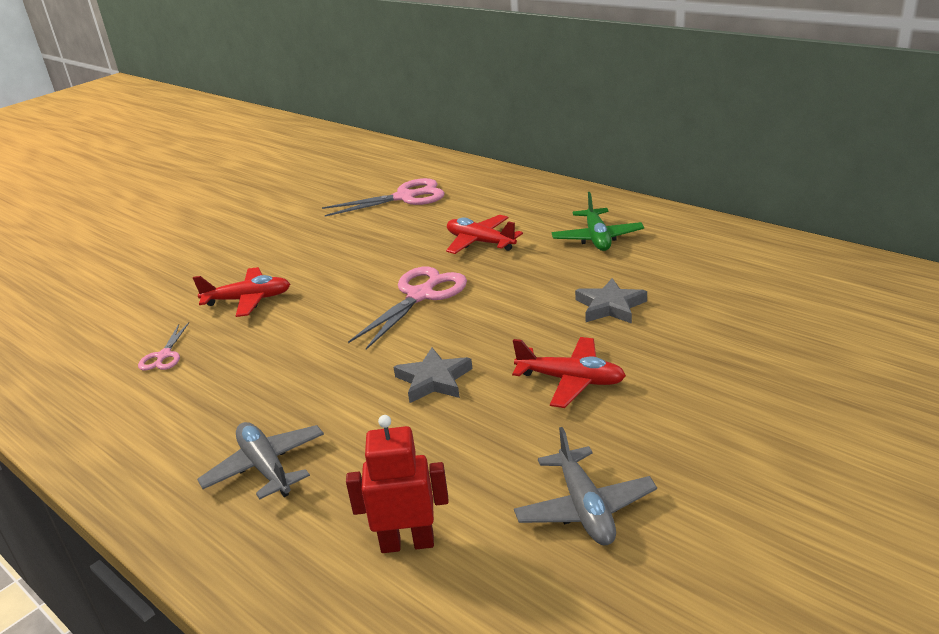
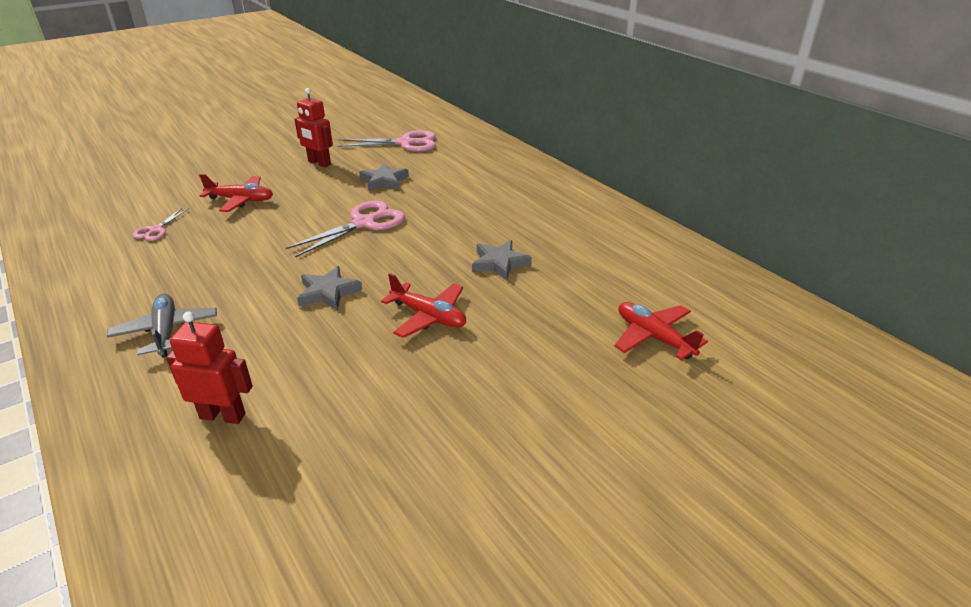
camera: 10 degrees right, 5 degrees up
(315, 239) = (319, 163): none -> red robot
(410, 244) = (384, 181): none -> grey star
(480, 242) = (436, 190): red plane -> red plane (653, 337)
(585, 508) = (369, 422): grey plane -> none
(597, 238) = (527, 205): green plane -> none

